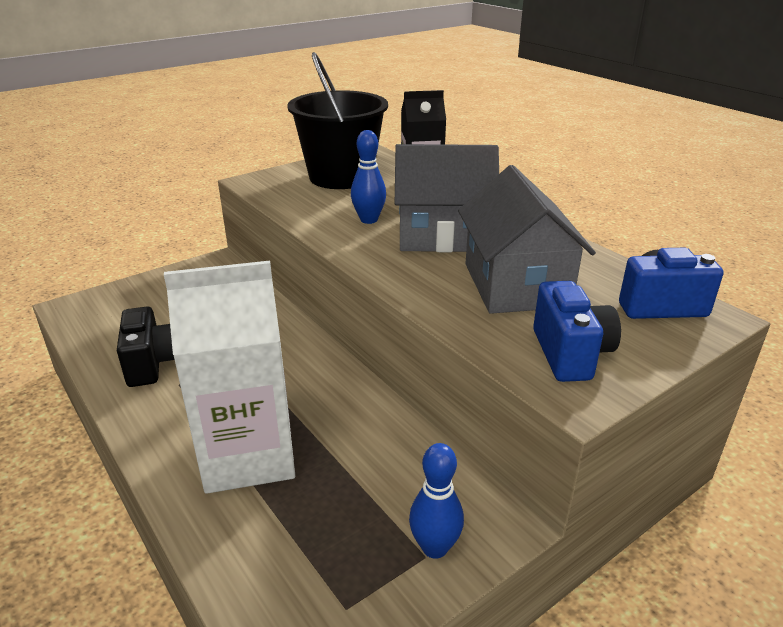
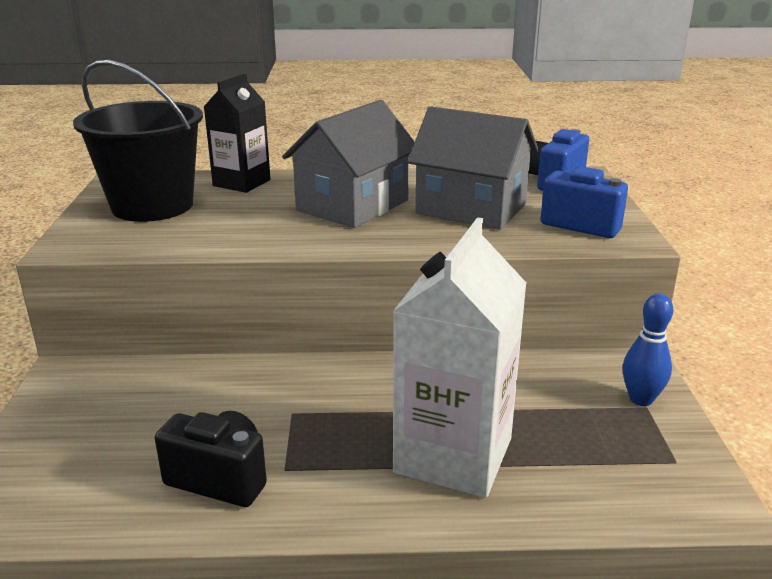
camera: 55 degrees left, 5 degrees down
(369, 220) = (272, 222): blue bowling pin -> none

